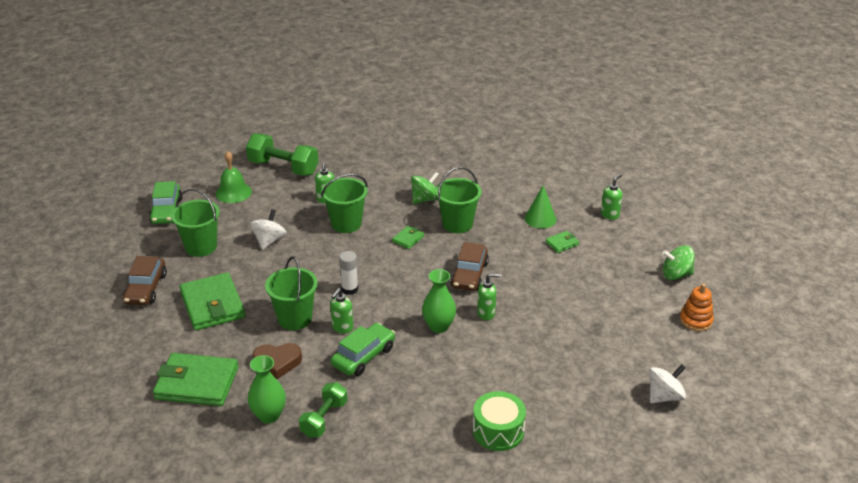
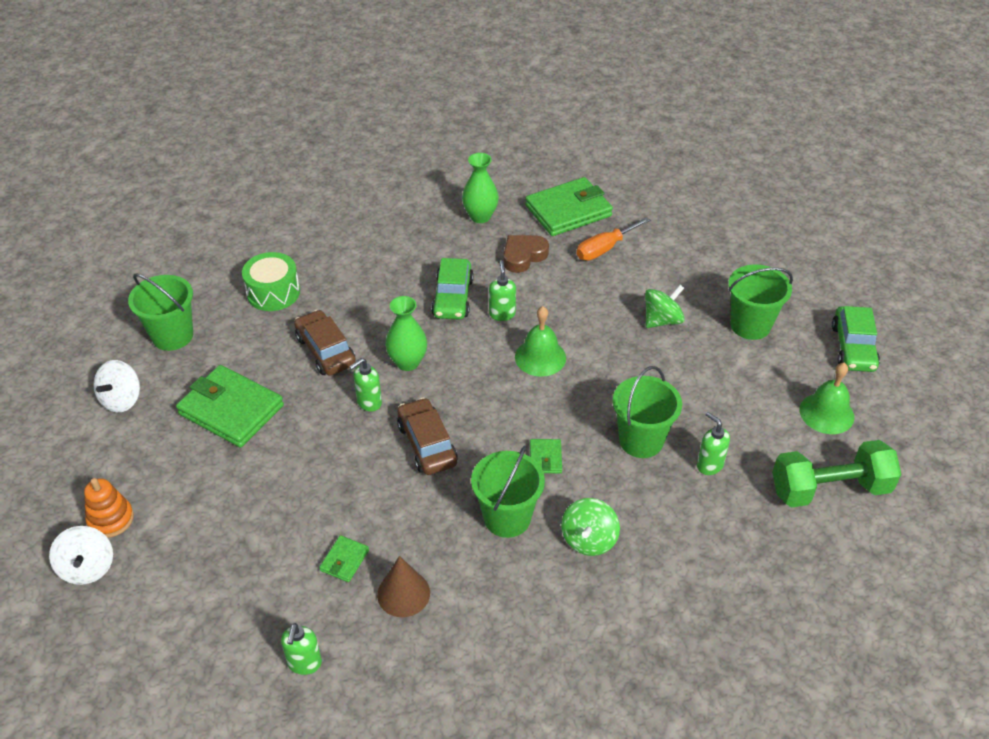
camera: 145 degrees right, 10 degrees up
(146, 289) = (731, 259): brown car -> brown car (325, 351)
(167, 211) = (853, 347): green car -> green car turned 135 degrees counterclockwise
(212, 305) = (649, 275): green wallet -> green wallet (231, 410)
(214, 338) = (604, 249): none -> orange screwdriver
(269, 241) = (694, 370): white spinning top -> white spinning top (87, 568)
(295, 318) = (557, 300): green bucket -> green bucket (172, 336)
(324, 419) = (433, 234): green dumbbell -> none
(349, 289) = (540, 357): white glue stick -> green bell
(540, 219) = (403, 593): green cone -> brown cone
(676, 274) = (159, 587): green spinning top -> green spinning top (662, 320)

